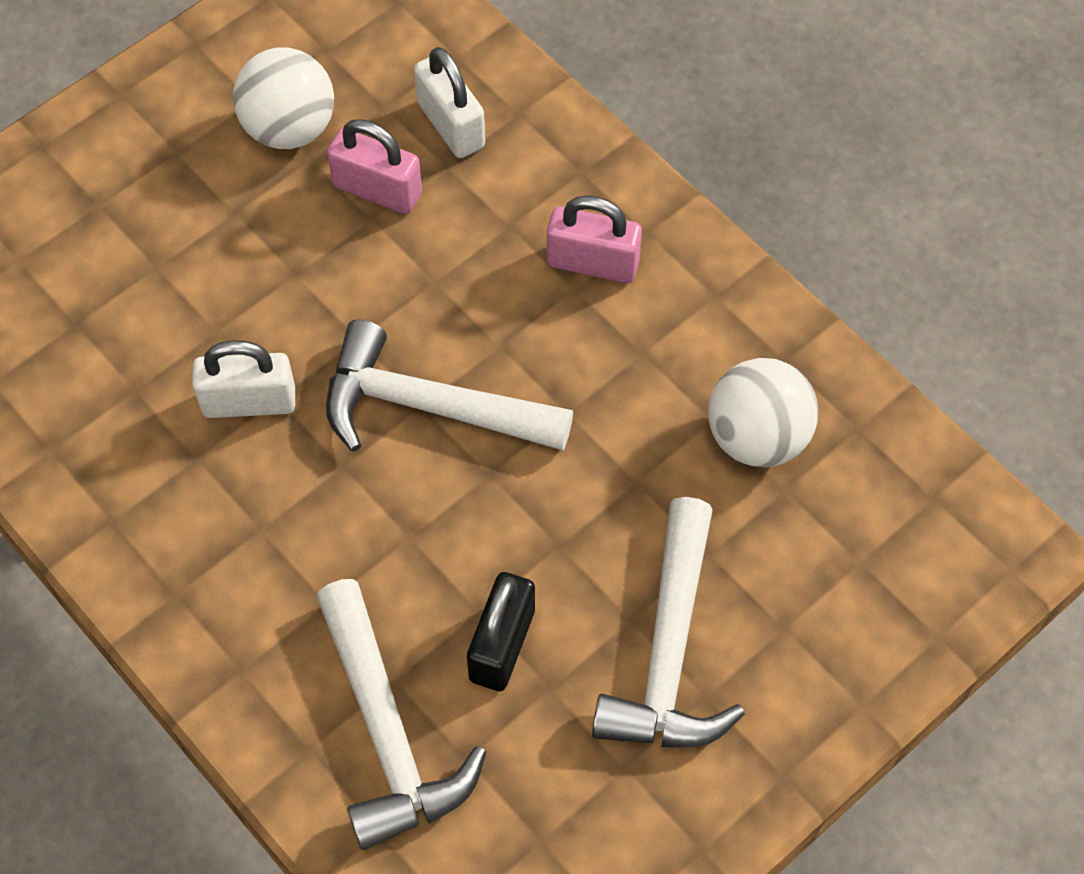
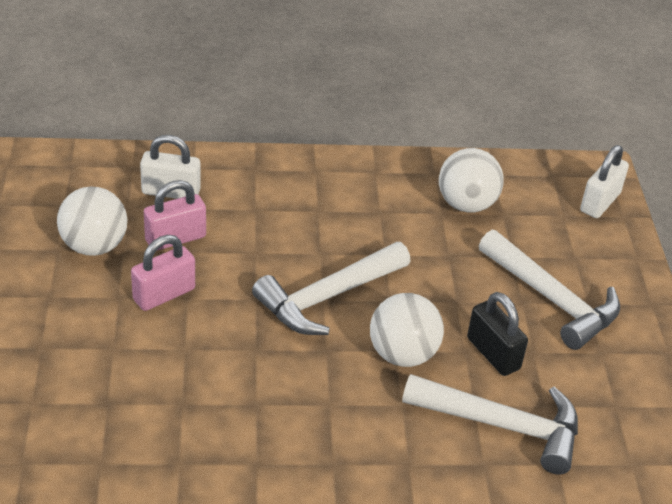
camera: 55 degrees left, 20 degrees down
(249, 402) = (246, 361): white padlock -> white padlock (600, 202)
(408, 548) = (402, 354): none -> white ball
(592, 263) = (311, 196): pink padlock -> pink padlock (164, 294)

